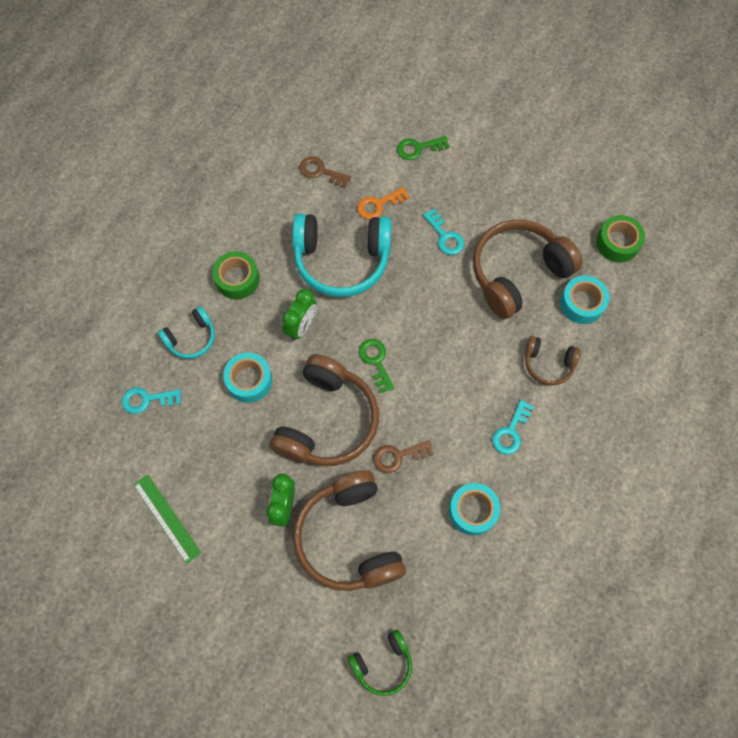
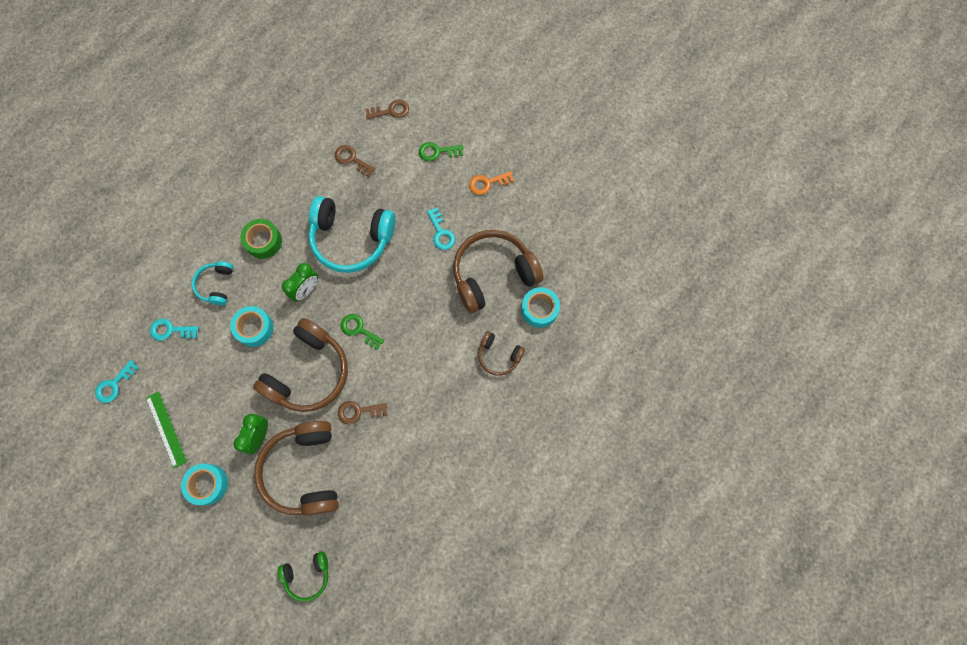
camera: 10 degrees right, 5 degrees up
(191, 338) = (216, 285): turquoise headphones -> turquoise headphones turned 120 degrees clockwise
(353, 112) = (391, 111): none -> brown key
(376, 361) = (359, 330): green key -> green key turned 45 degrees counterclockwise
(378, 205) = (393, 196): orange key -> orange key (487, 183)
(473, 511) = (407, 466): turquoise tape -> turquoise tape (208, 484)
(511, 432) = (454, 407): turquoise key -> turquoise key (114, 384)
(617, 243) = (583, 262): green tape -> none

